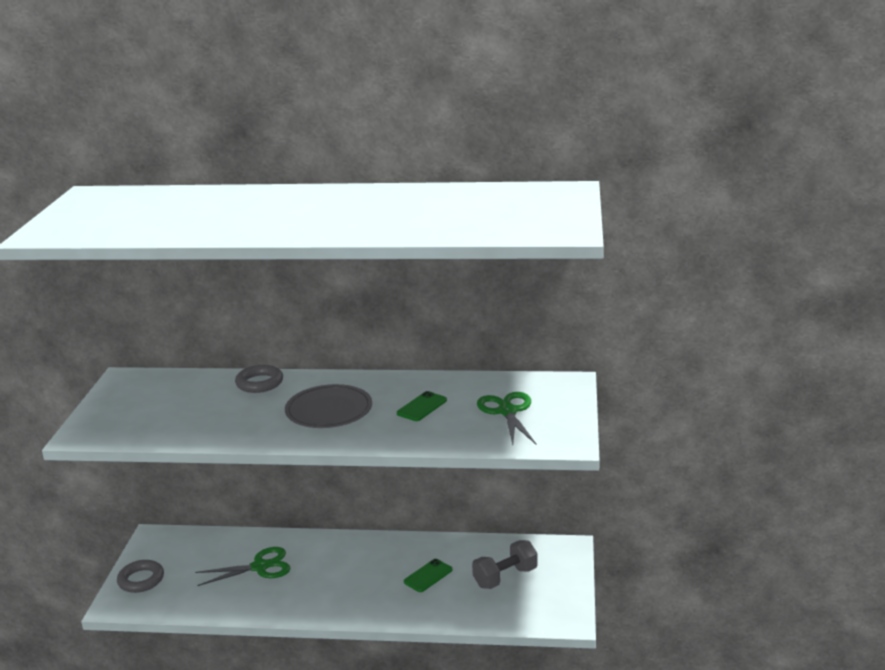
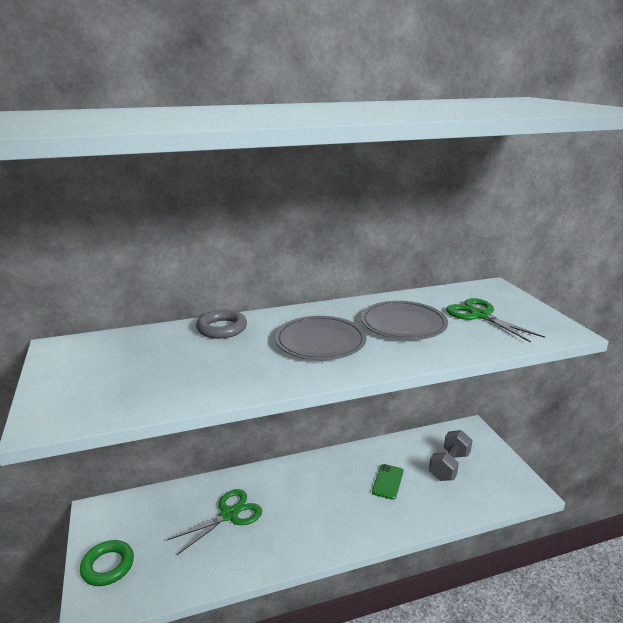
camera: 25 degrees left, 0 degrees up
(141, 580) = (108, 566): grey ring -> green ring
(422, 407) = (403, 324): green phone -> grey plate

